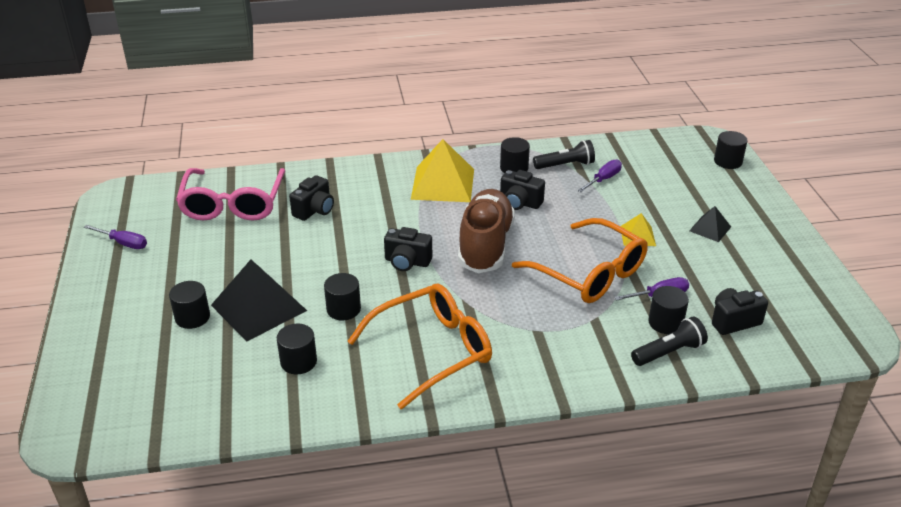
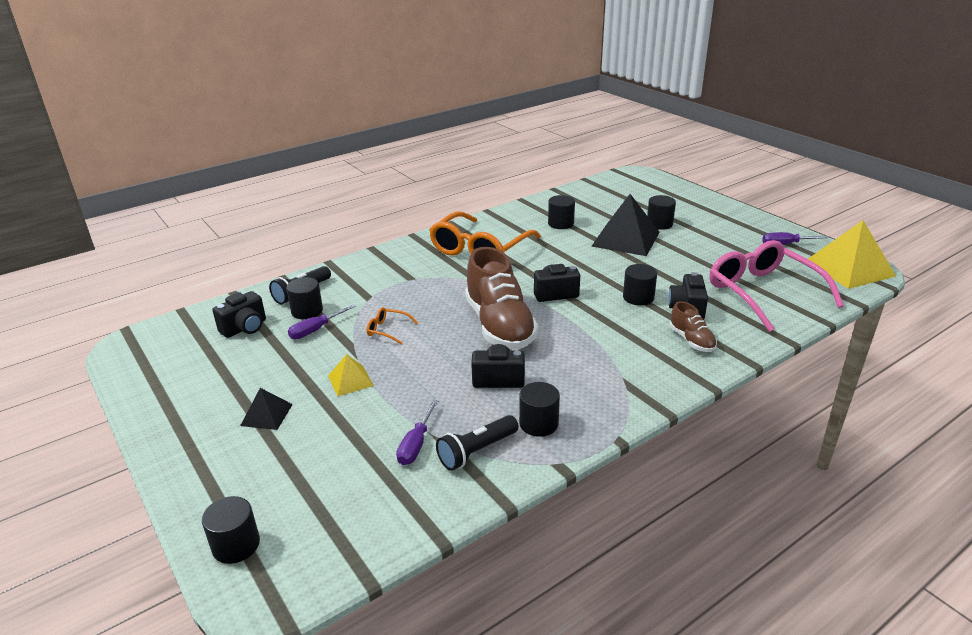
camera: 155 degrees right, 5 degrees down
(343, 309) = (566, 253): black cylinder -> black cylinder (638, 297)
(347, 186) = (691, 340): none -> brown shoe
(442, 184) = (600, 375): yellow pyramid -> yellow pyramid (849, 268)
(589, 273) = (388, 330): orange glasses -> orange glasses, size x0.40

